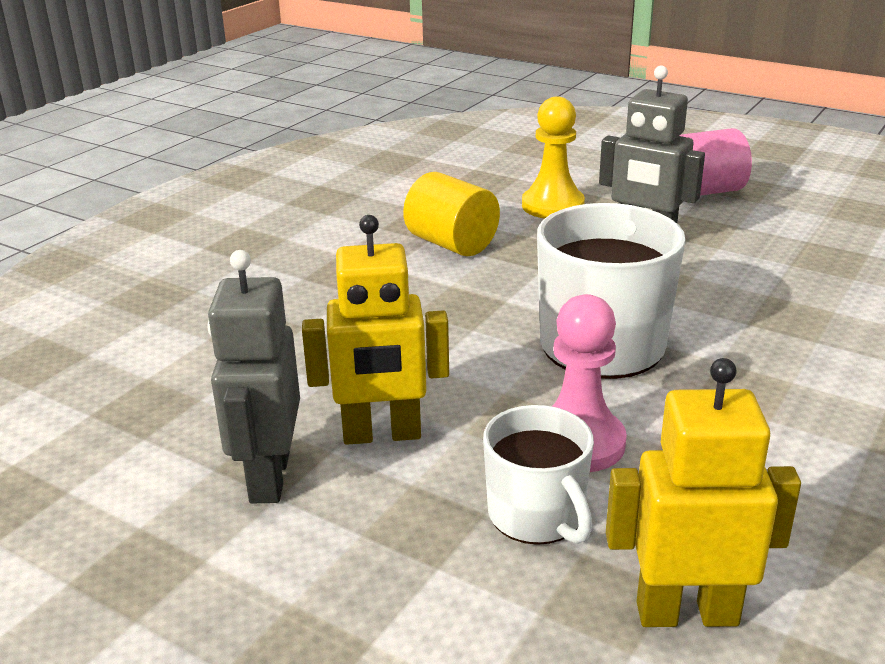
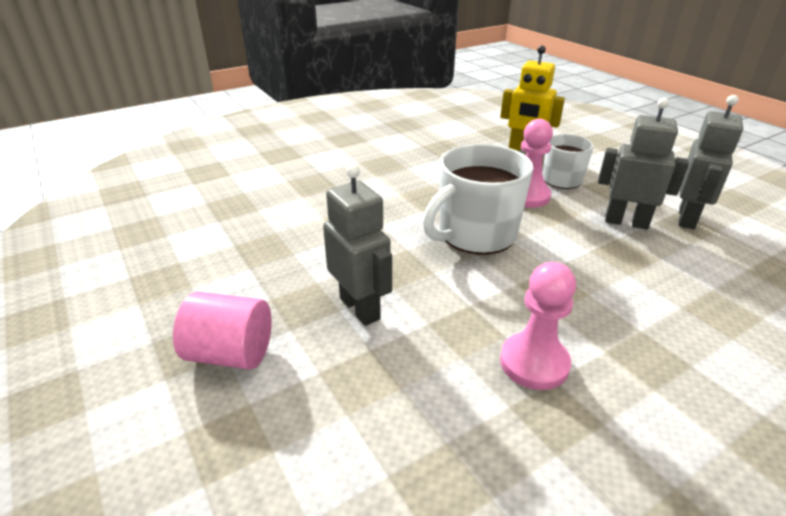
camera: 155 degrees left, 5 degrees up
(382, 435) = (626, 222): yellow robot -> grey robot
(452, 244) = (534, 363): yellow cylinder -> pink pawn
(552, 206) = (395, 389): yellow pawn -> none

